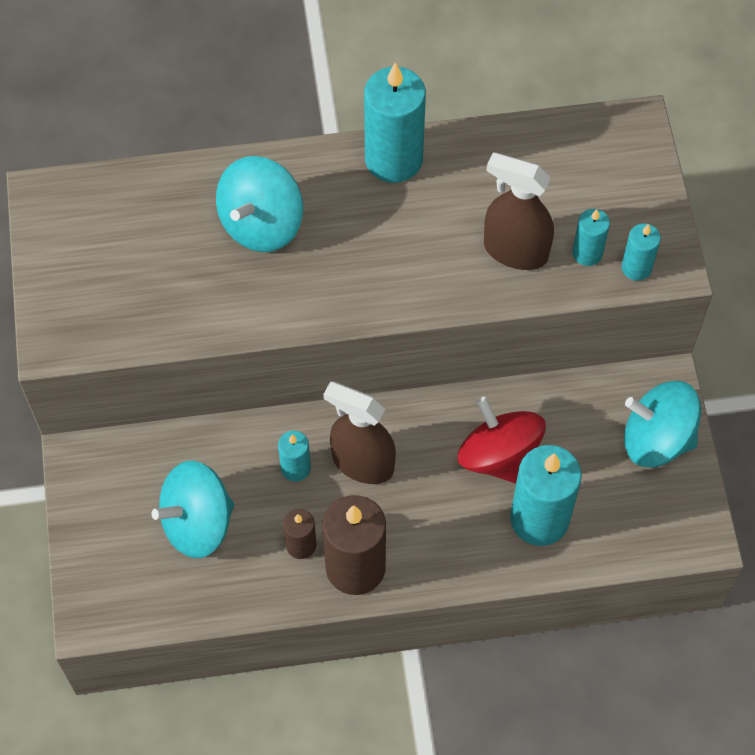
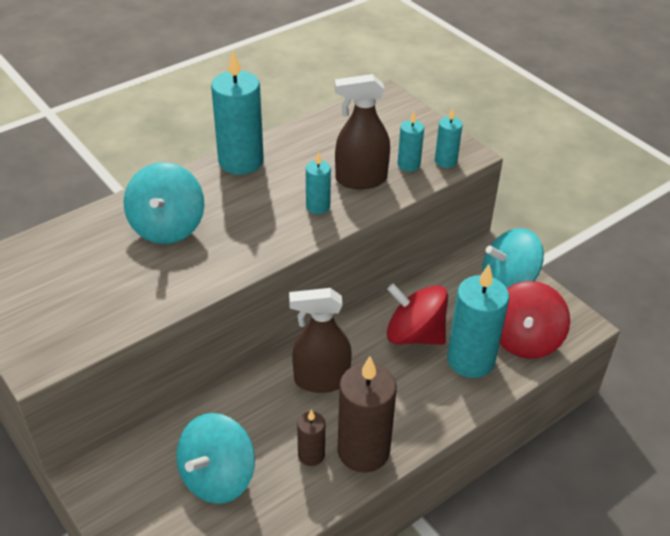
camera: 30 degrees left, 20 degrees down
(295, 468) = (273, 405): turquoise candle -> turquoise candle (318, 206)
(620, 524) = (525, 340): none -> red spinning top

